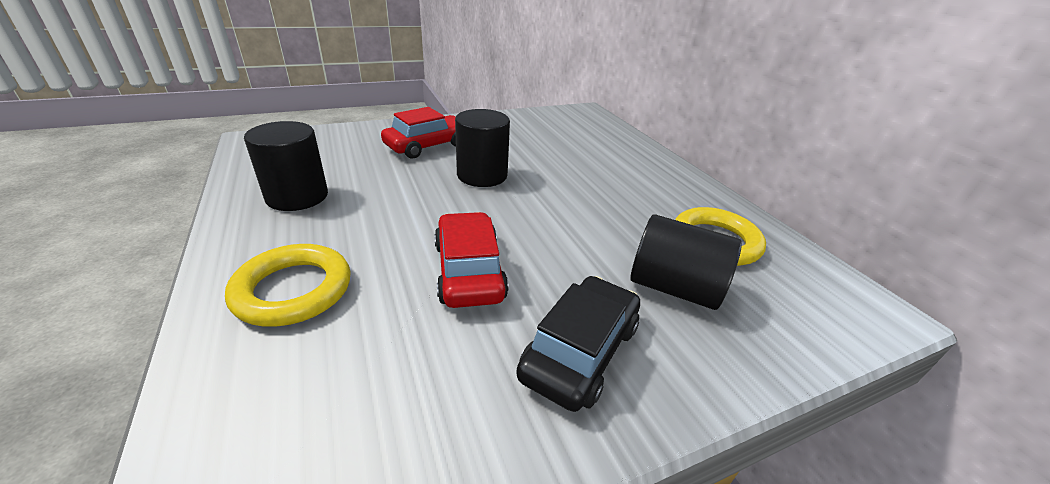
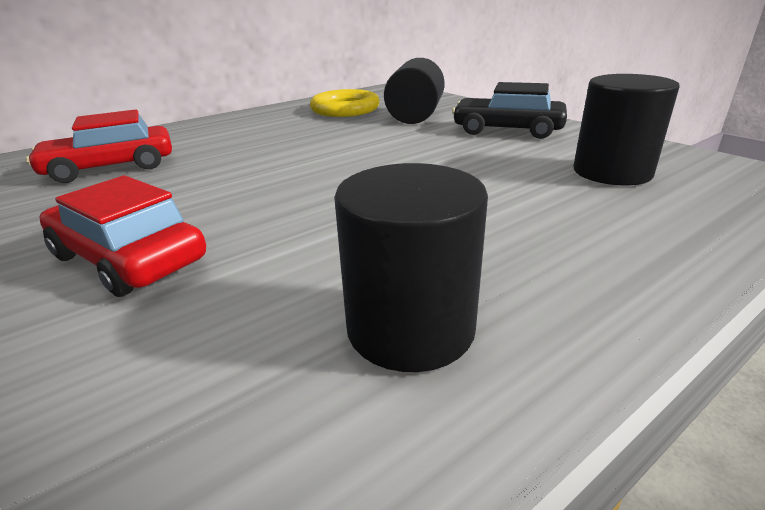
camera: 100 degrees left, 5 degrees down
(293, 290) = (599, 232): yellow ring -> none
(469, 270) = (465, 167): red car -> red car (111, 167)
(482, 175) = (254, 194): black cylinder -> black cylinder (612, 172)

